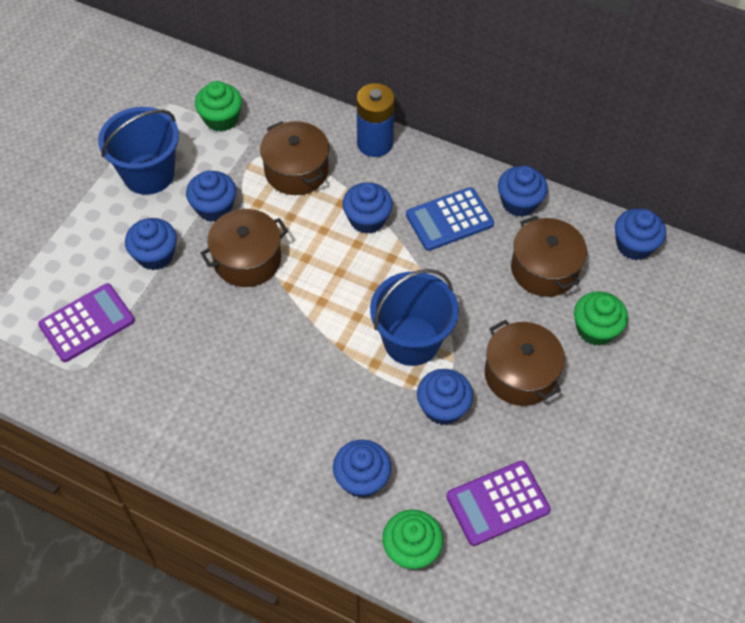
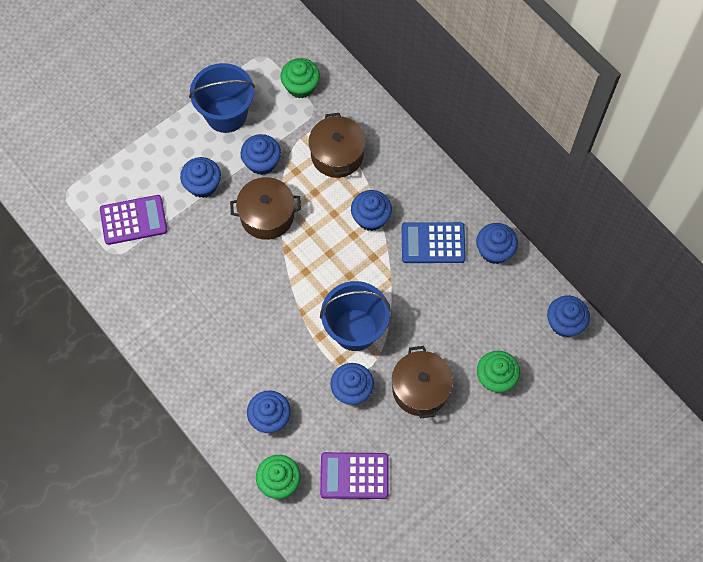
camera: 25 degrees right, 10 degrees up
(374, 143) = (408, 154): blue battery -> none
(544, 269) = (483, 313): brown pot -> none

